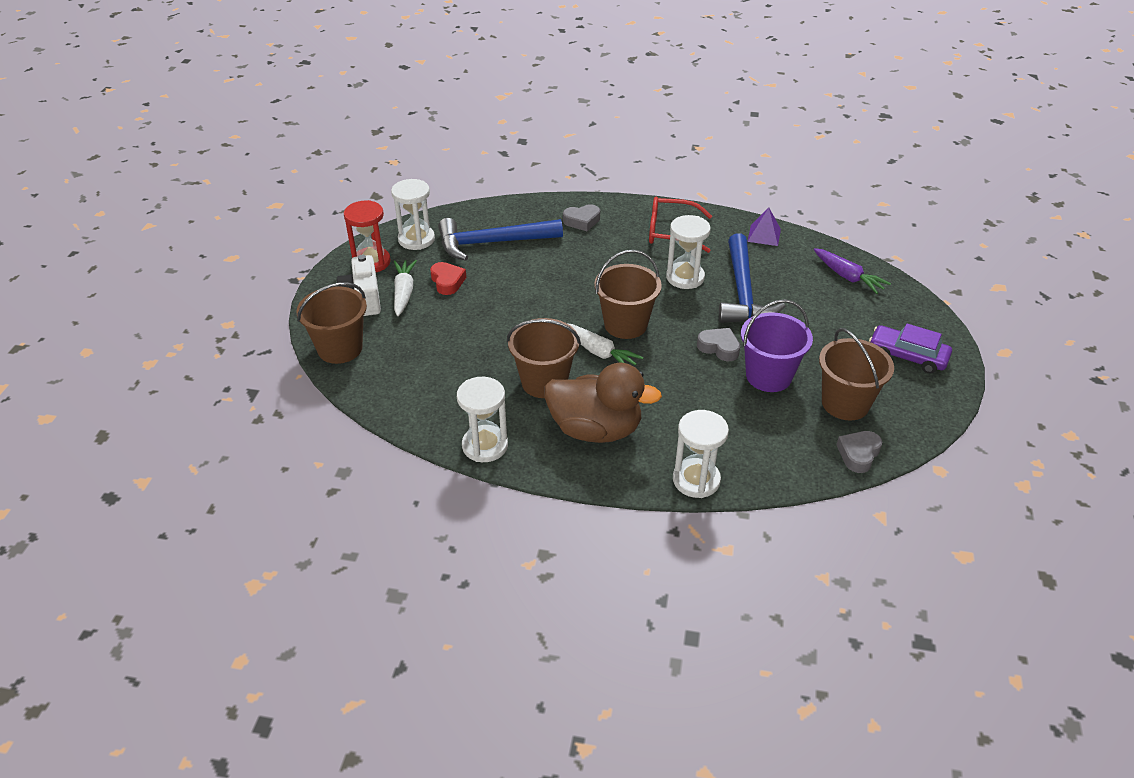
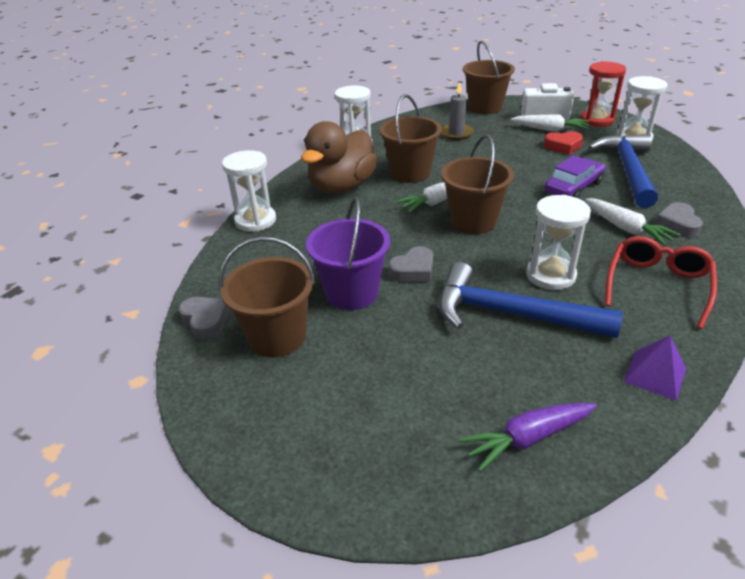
camera: 110 degrees right, 5 degrees down
(429, 362) = (456, 133): none -> grey candle
(599, 244) = (626, 229): none -> white carrot
(907, 356) = (321, 433): purple car -> purple car (573, 187)

